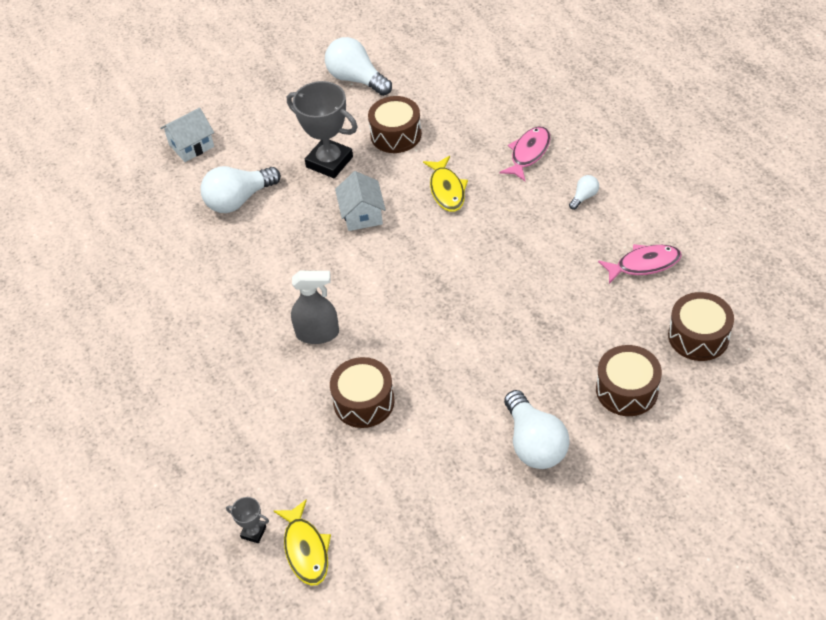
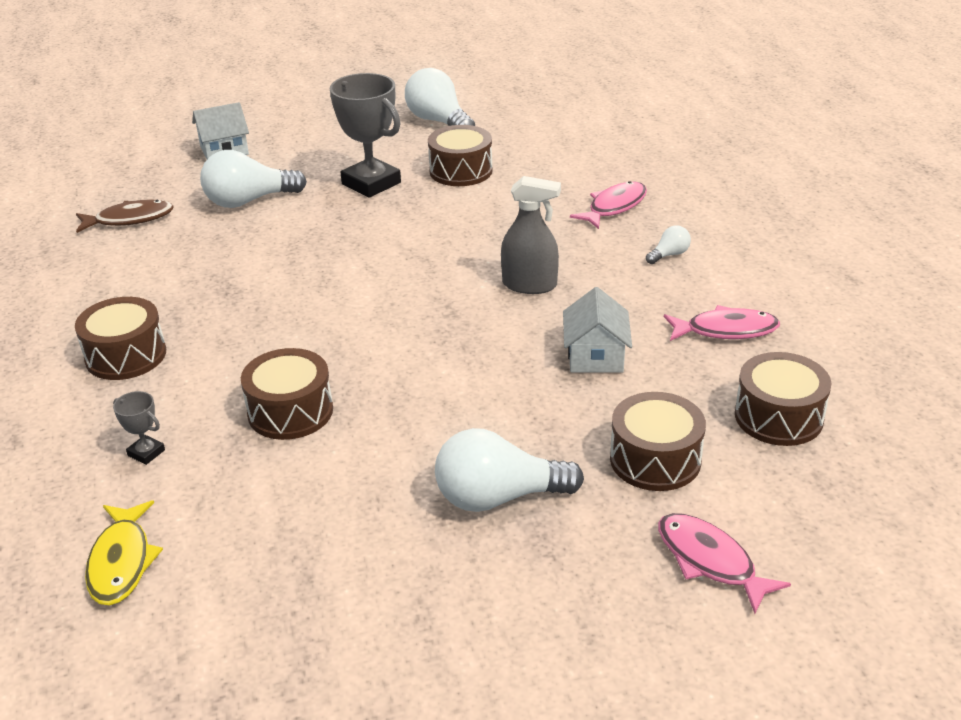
camera: 10 degrees right, 15 degrees down
(151, 238) = (129, 219): none -> brown fish
(219, 376) = (126, 355): none -> brown drum
(253, 532) = (65, 528): grey trophy -> grey trophy (146, 453)
(317, 333) = (270, 334): grey spray bottle -> grey spray bottle (529, 285)
(362, 214) = (385, 233): white house -> white house (595, 356)
(446, 190) = (498, 225): yellow fish -> none
(534, 443) = (498, 497): white light bulb -> white light bulb turned 90 degrees clockwise
(683, 463) = (710, 561): none -> pink fish

